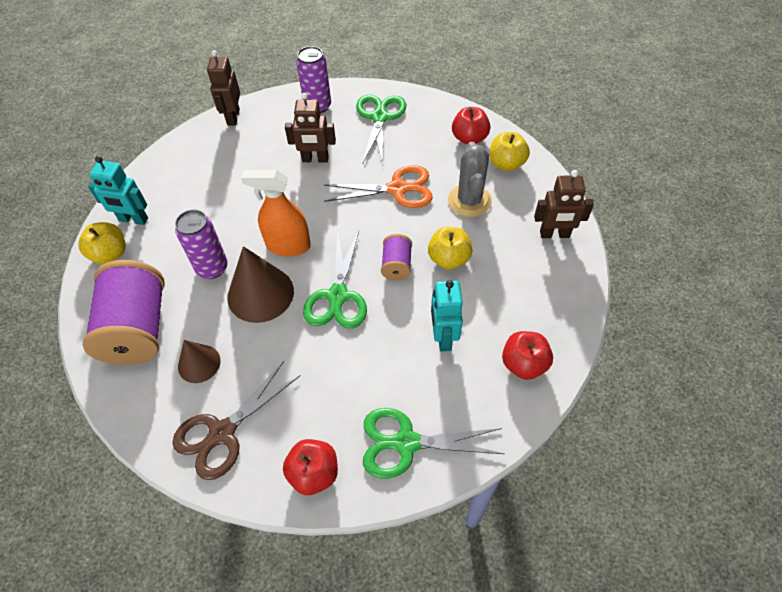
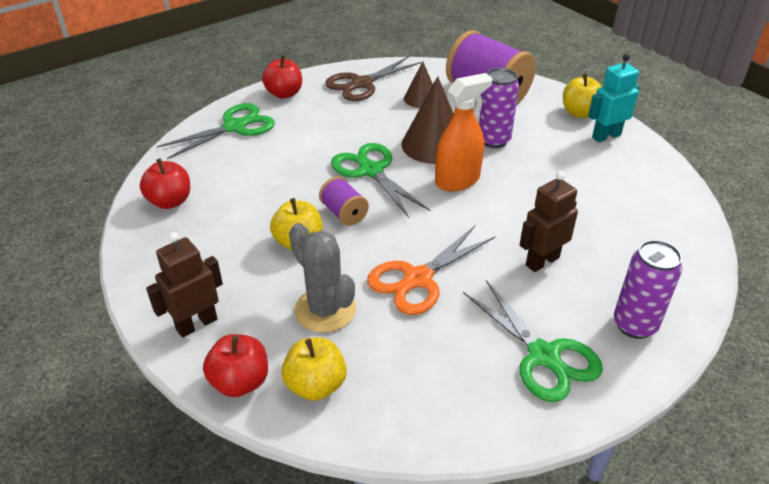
camera: 140 degrees right, 15 degrees down
(222, 433) = (362, 84): brown scissors -> brown scissors turned 135 degrees counterclockwise
(233, 117) = (694, 255): brown robot -> none
(443, 337) = (254, 187): turquoise robot -> none
(469, 138) = (397, 396): red apple -> red apple (240, 382)

